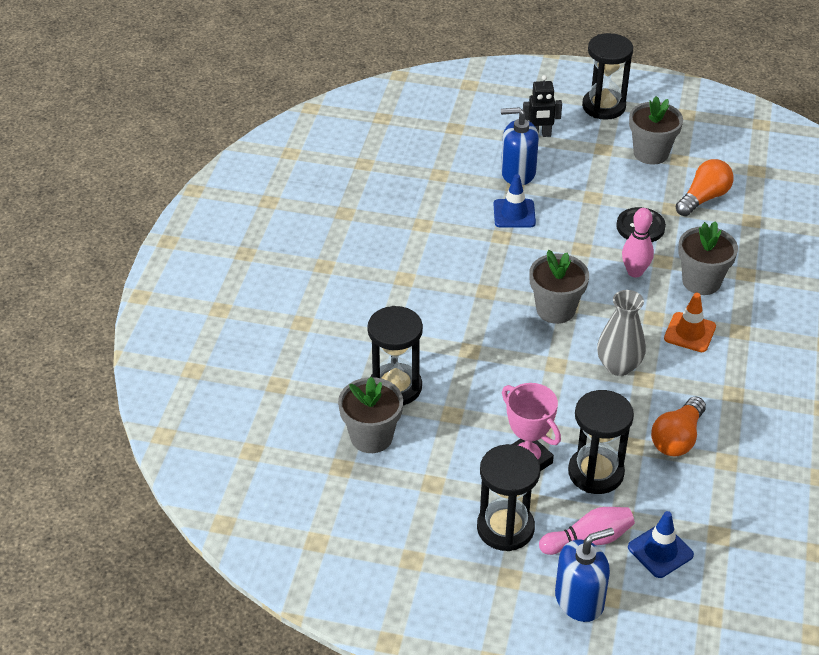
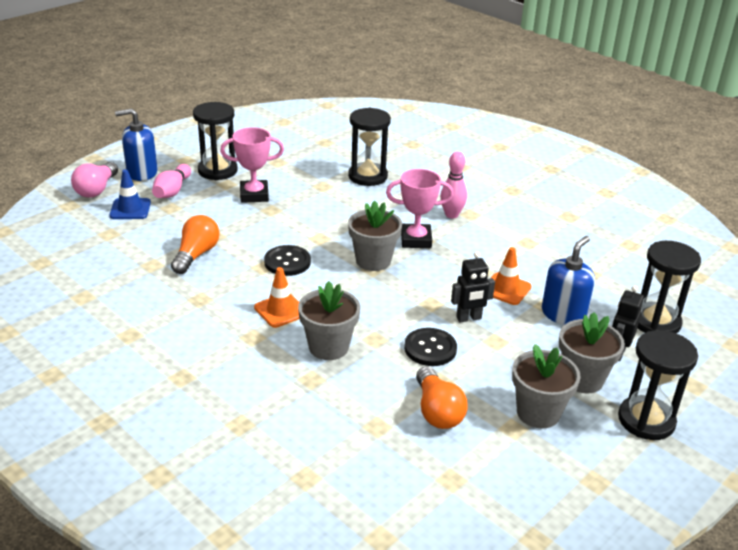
camera: 120 degrees right, 10 degrees down
(371, 437) = (336, 157): grey flower pot -> grey flower pot (582, 379)
(491, 296) = (416, 240): none -> pink trophy
(514, 214) = (506, 289): blue traffic cone -> orange traffic cone
(579, 220) = (469, 318): none -> black robot
(579, 600) = (142, 172): blue soap dispenser -> blue soap dispenser turned 75 degrees clockwise
(596, 472) = (213, 213): black hourglass -> black hourglass (655, 322)
(618, 366) = (287, 262): grey vase -> black button
(635, 272) = (376, 317): pink bowling pin -> pink bowling pin (451, 215)
(656, 615) = (96, 189): none -> pink light bulb
(677, 438) = (196, 255): orange light bulb -> orange light bulb turned 45 degrees clockwise

